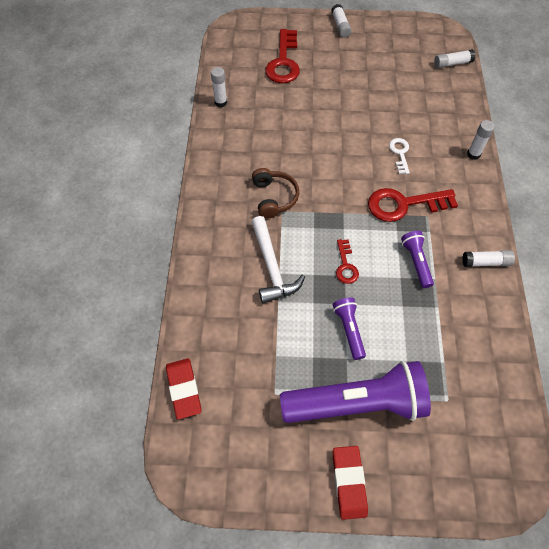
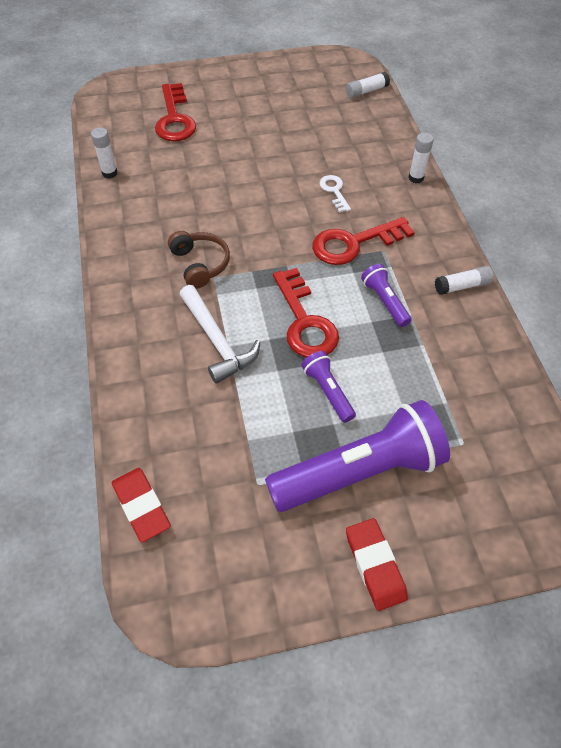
camera: 15 degrees left, 5 degrees down
(340, 26) = (231, 72): white glue stick -> none
(346, 265) = (305, 321): red key -> red key, size x1.86

